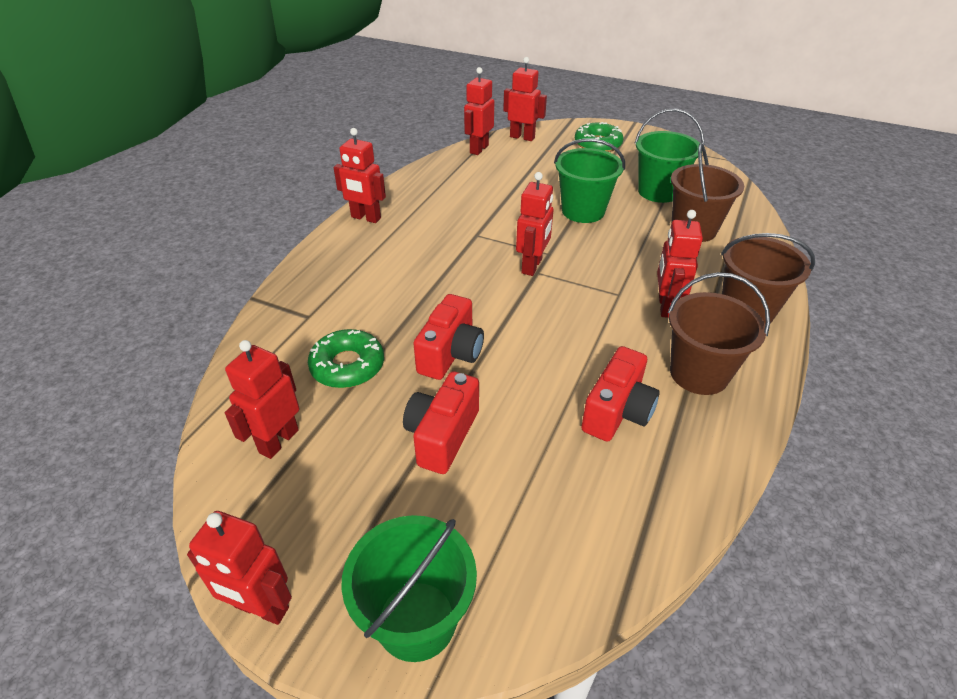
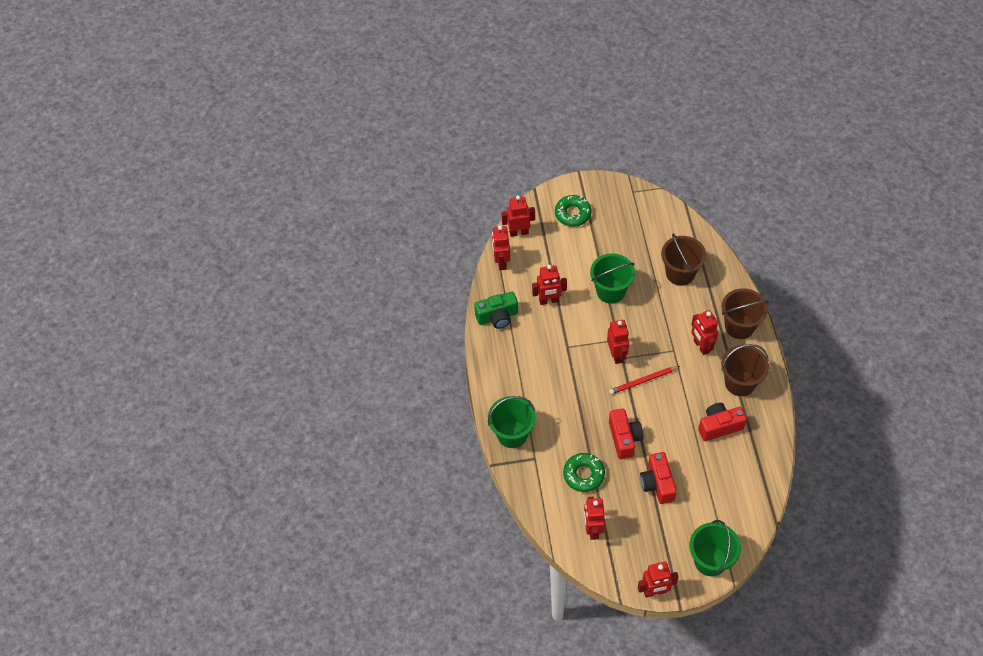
camera: 30 degrees left, 15 degrees up
(365, 218) = (492, 369): red robot -> red robot (549, 301)
(425, 182) = (497, 317): none -> green camera
(543, 305) = (643, 381): none -> red pencil
(617, 412) = (719, 426): red camera -> red camera turned 105 degrees counterclockwise
(658, 192) = (641, 247): green bucket -> green bucket (512, 434)

